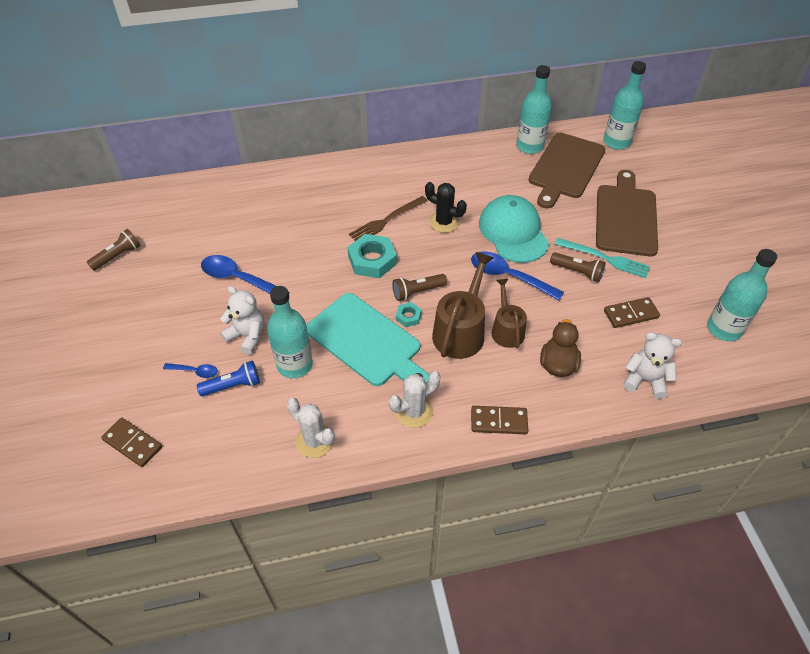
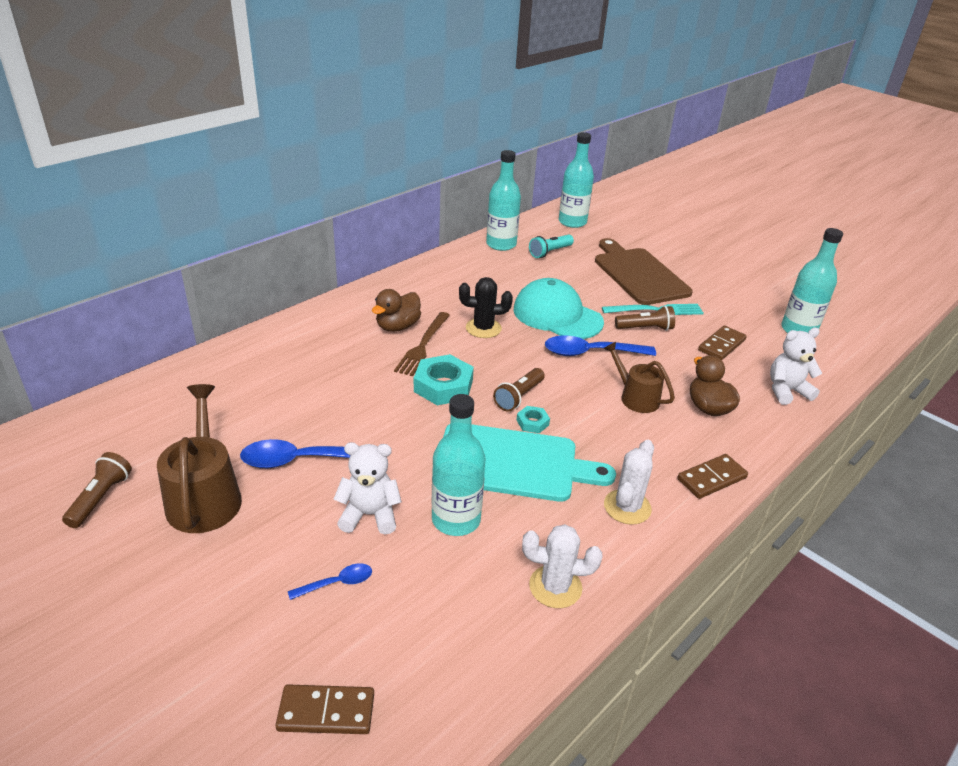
camera: 35 degrees left, 15 degrees down
(233, 385) = (402, 576): blue flashlight -> none
(382, 197) = (397, 327): none -> brown duck
(460, 331) = (596, 415): brown watering can -> brown watering can (204, 497)
(565, 168) = (550, 252): brown cutting board -> turquoise flashlight

